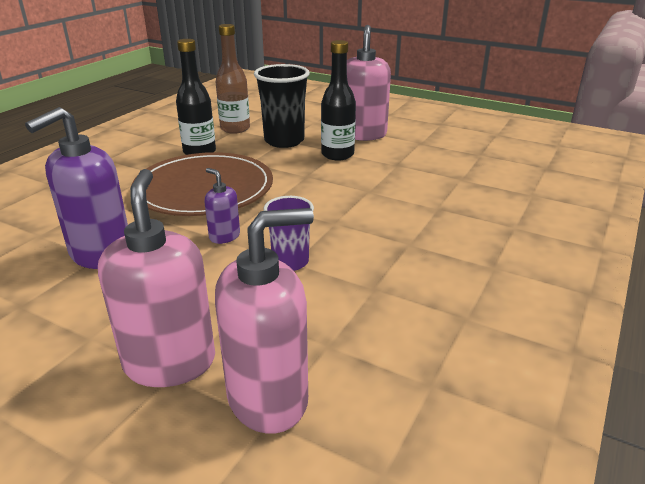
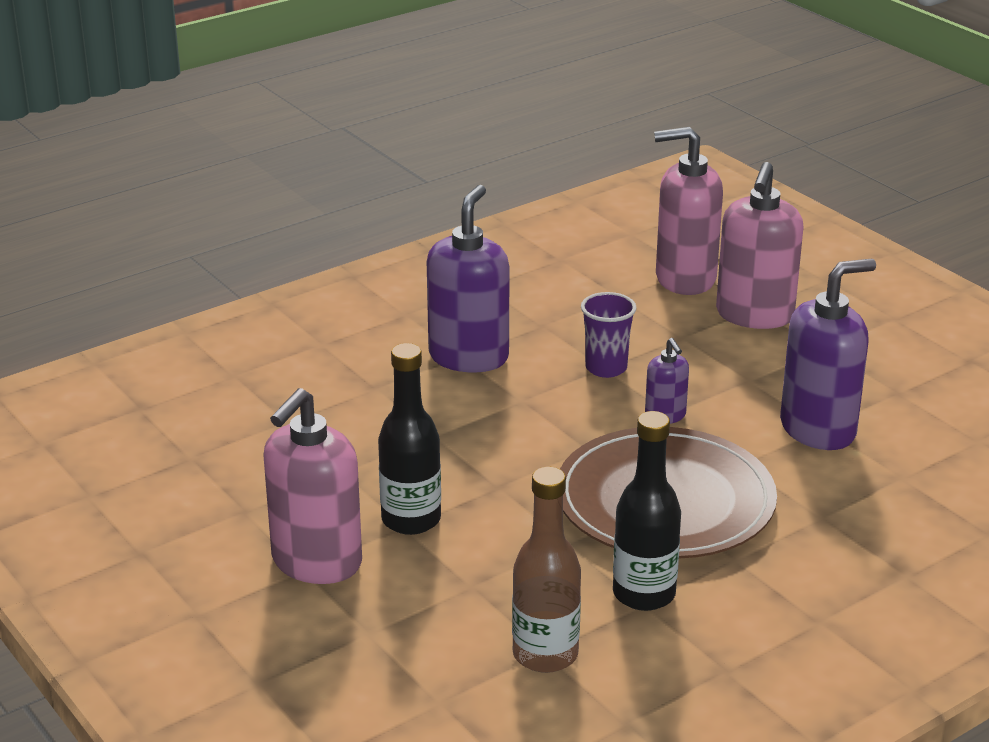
camera: 155 degrees left, 0 degrees up
(284, 141) = (474, 584): black cup -> none
(402, 244) = (469, 357): none -> purple soap dispenser

